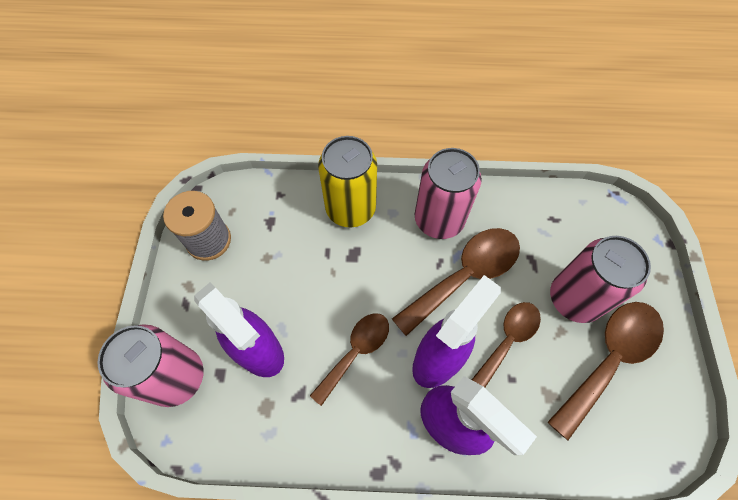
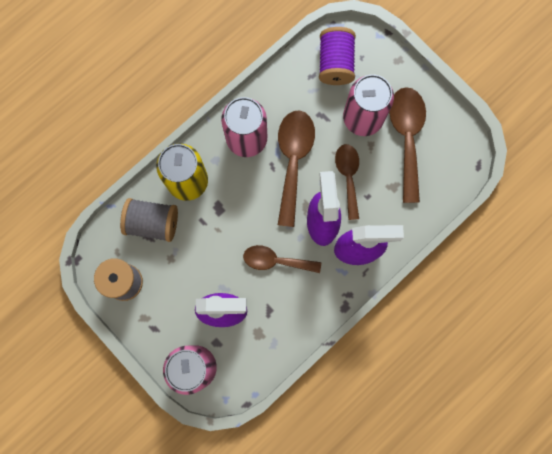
camera: 45 degrees left, 15 degrees up
(285, 215) = (152, 223): none -> grey spool
(356, 352) = (276, 261): brown spoon -> brown spoon turned 75 degrees counterclockwise
(589, 227) = (335, 63): none -> purple spool

